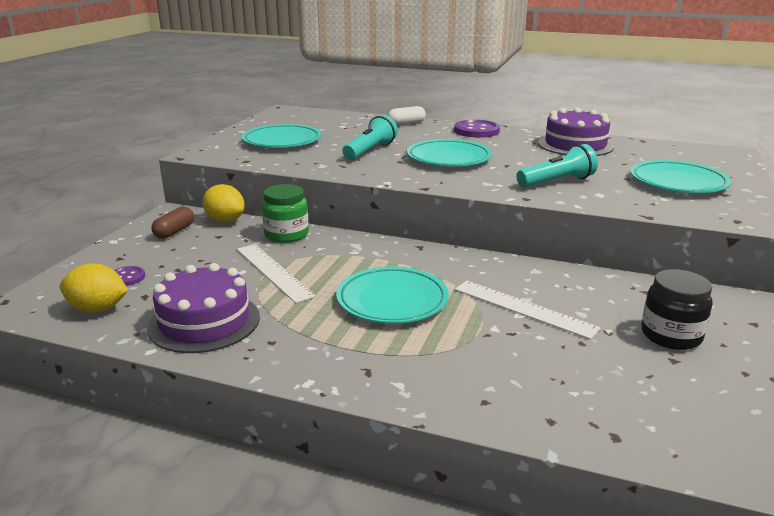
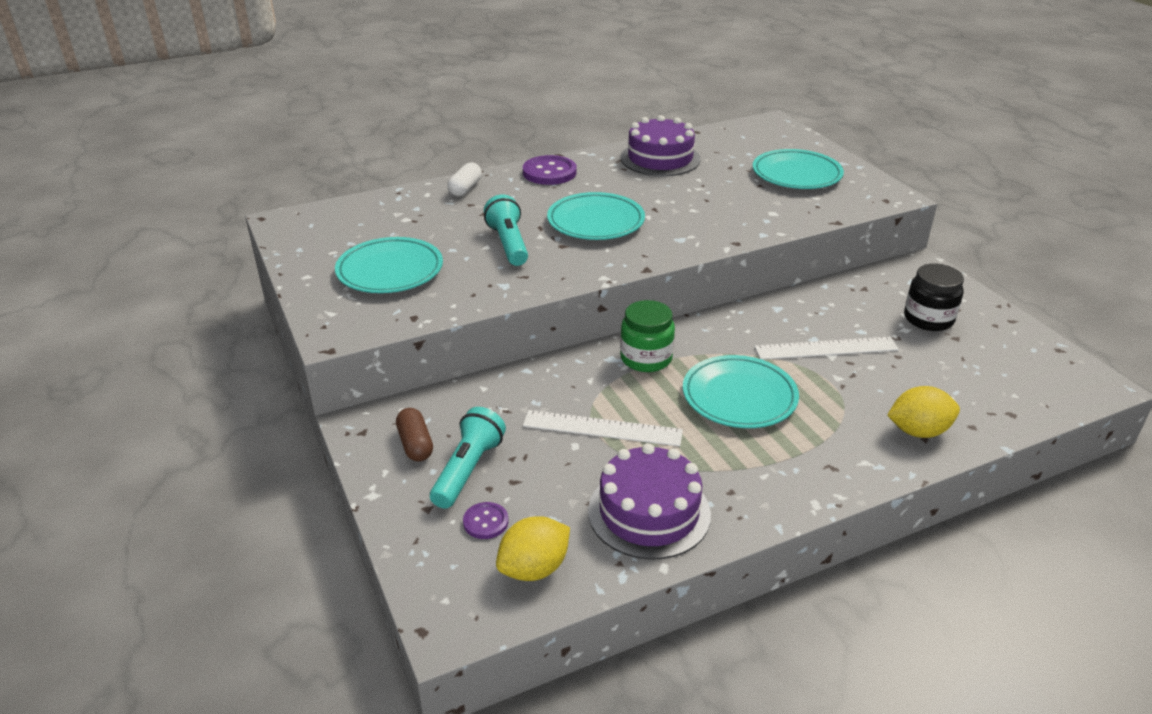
camera: 45 degrees left, 10 degrees up
(225, 220) = (439, 401): yellow lemon -> yellow lemon (918, 431)
(286, 235) = (532, 383): green jar -> green jar (646, 358)
(557, 182) = (724, 212): turquoise flashlight -> turquoise flashlight (468, 469)

